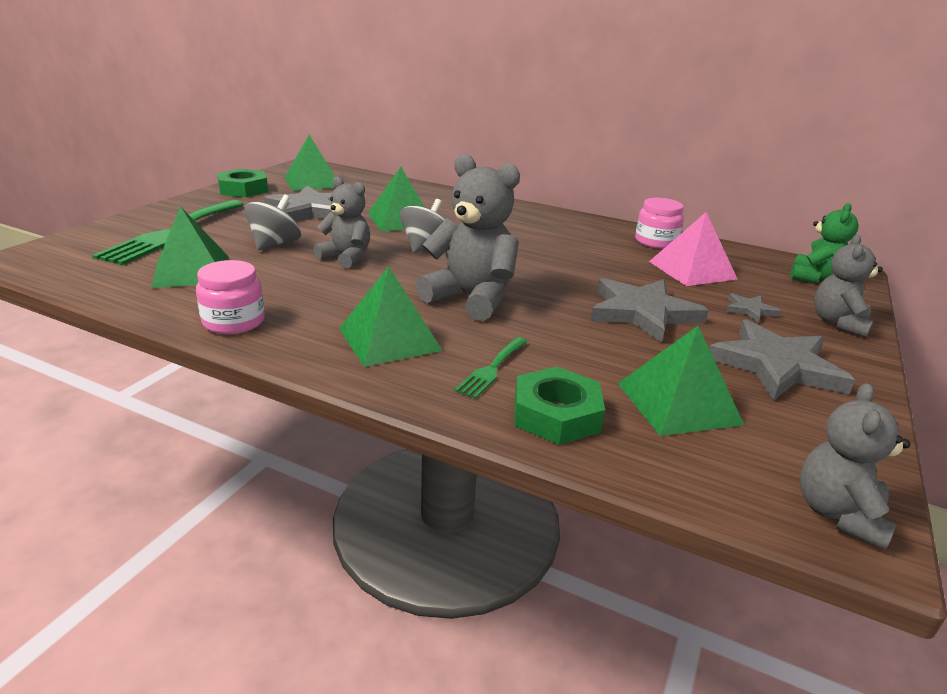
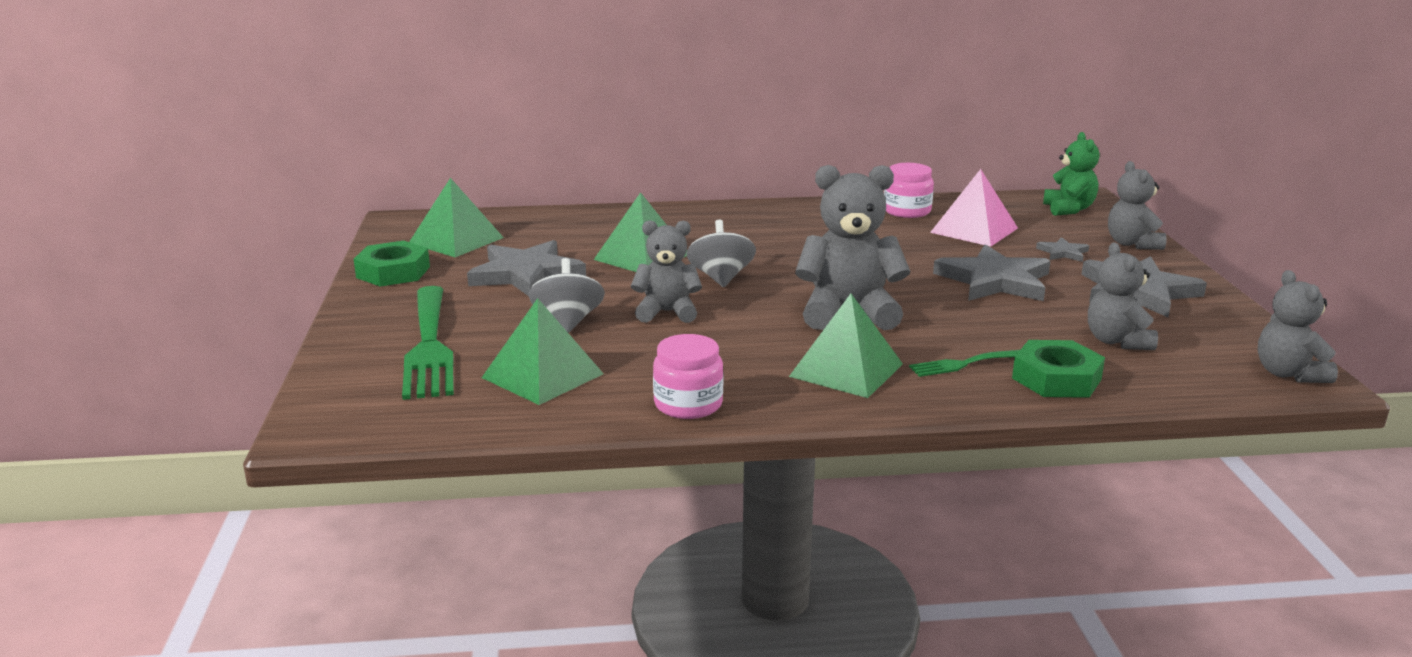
camera: 30 degrees left, 5 degrees down
(491, 369) = (962, 364): green fork -> green fork turned 75 degrees clockwise
(678, 403) = (1117, 341): green pyramid -> grey teddy bear

